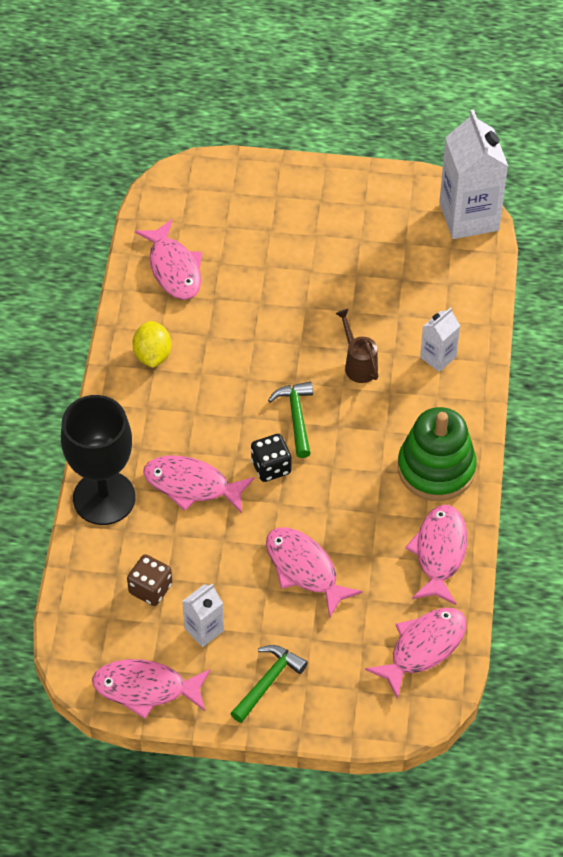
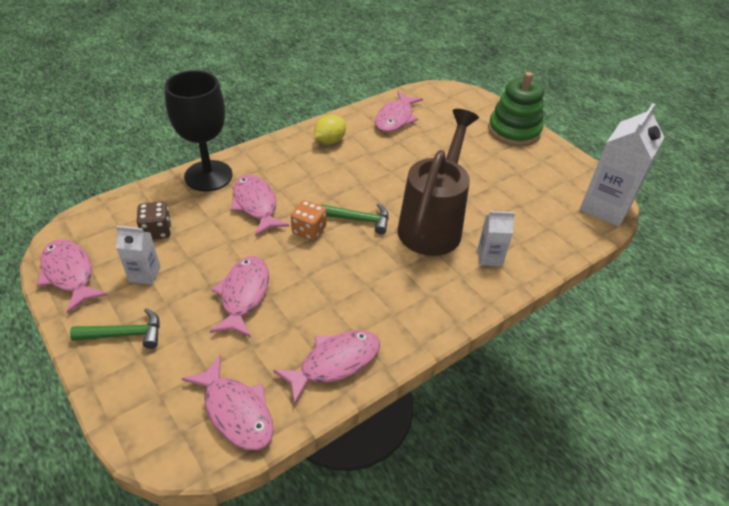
camera: 45 degrees right, 10 degrees down
(271, 467) = (309, 230): black dice -> orange dice
(296, 417) = (359, 220): green hammer -> green hammer turned 60 degrees clockwise
(358, 364) = (433, 224): brown watering can -> brown watering can, size x2.33
(423, 648) = (236, 411): pink fish -> pink fish turned 45 degrees clockwise
(436, 468) = (403, 313): green stacking toy -> green stacking toy (513, 131)

